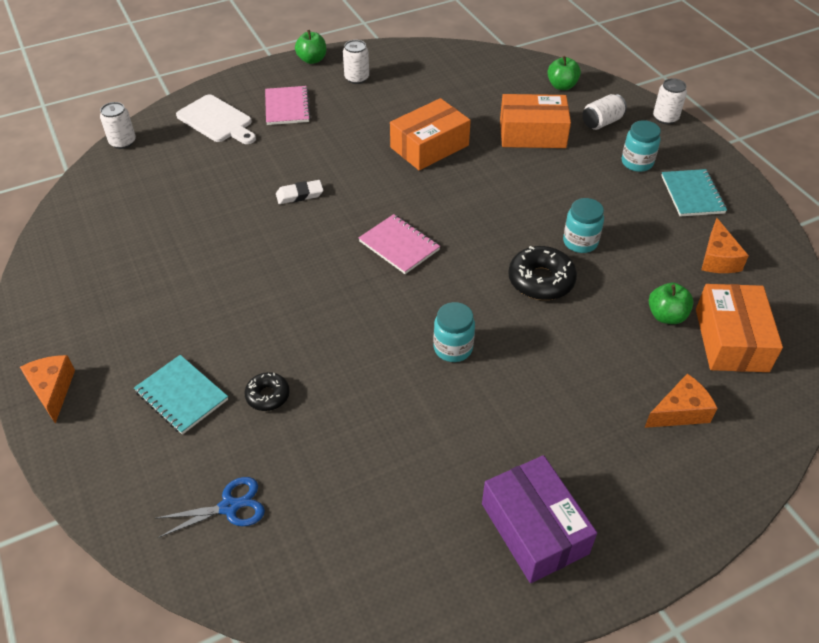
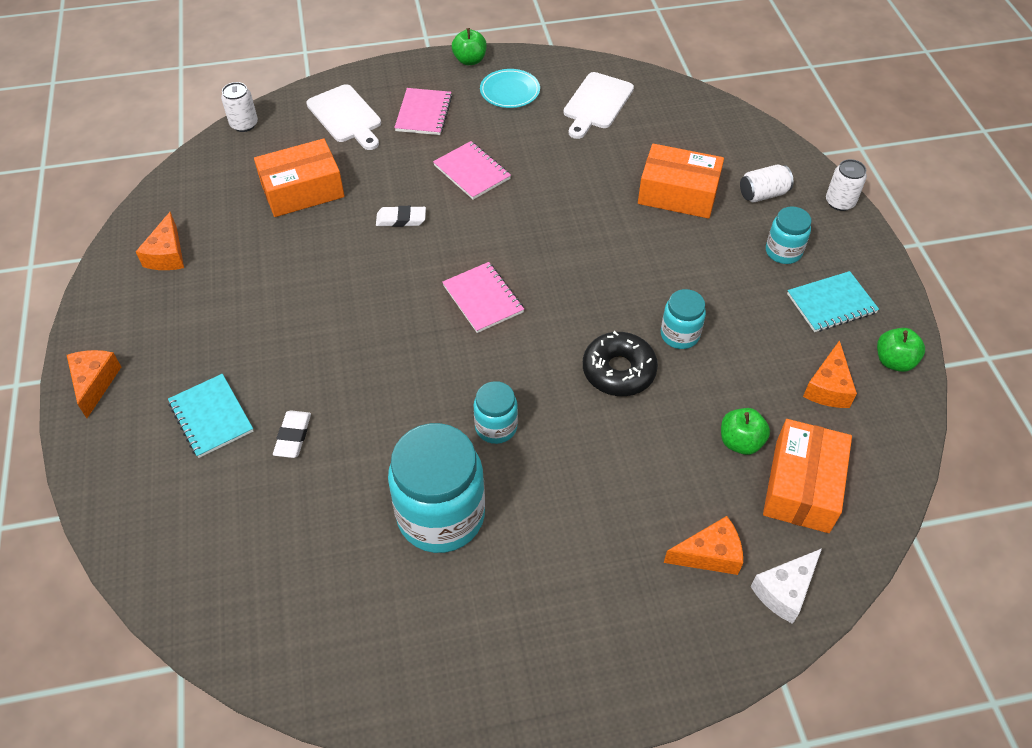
camera: 15 degrees right, 5 degrees up
(87, 263) = (167, 254): none -> orange cheese
(229, 507) = (218, 543): blue scissors -> none
(268, 396) = (293, 436): black donut -> white eraser
(349, 146) = (472, 172): none -> pink notebook
(357, 78) = (510, 91): white can -> turquoise plate
(429, 146) = (558, 188): orange box -> orange box (302, 190)
(433, 433) = (441, 515): none -> turquoise jar
(435, 76) = (596, 103): none -> white cutting board
(534, 528) = (504, 642): purple box -> none
(562, 86) = (735, 140): green apple -> green apple (894, 361)
(692, 194) = (831, 303): turquoise notebook -> turquoise notebook turned 60 degrees clockwise
(754, 426) = (784, 591): none -> white cheese

